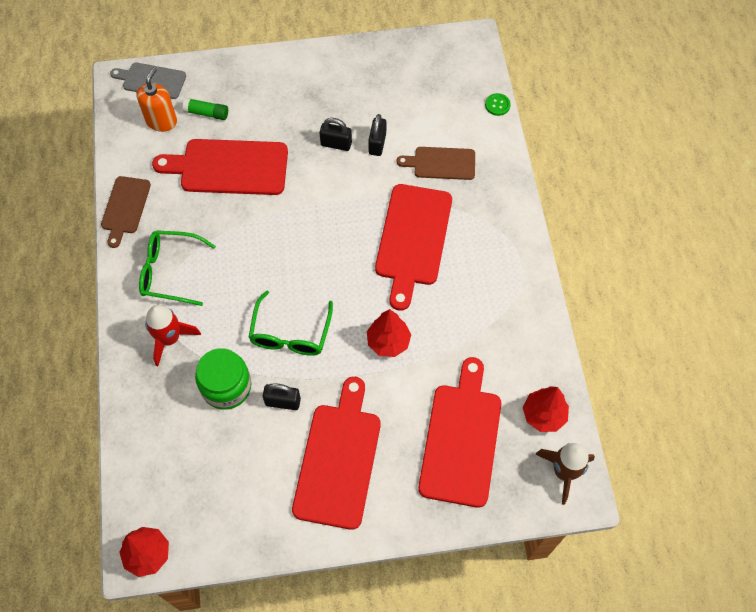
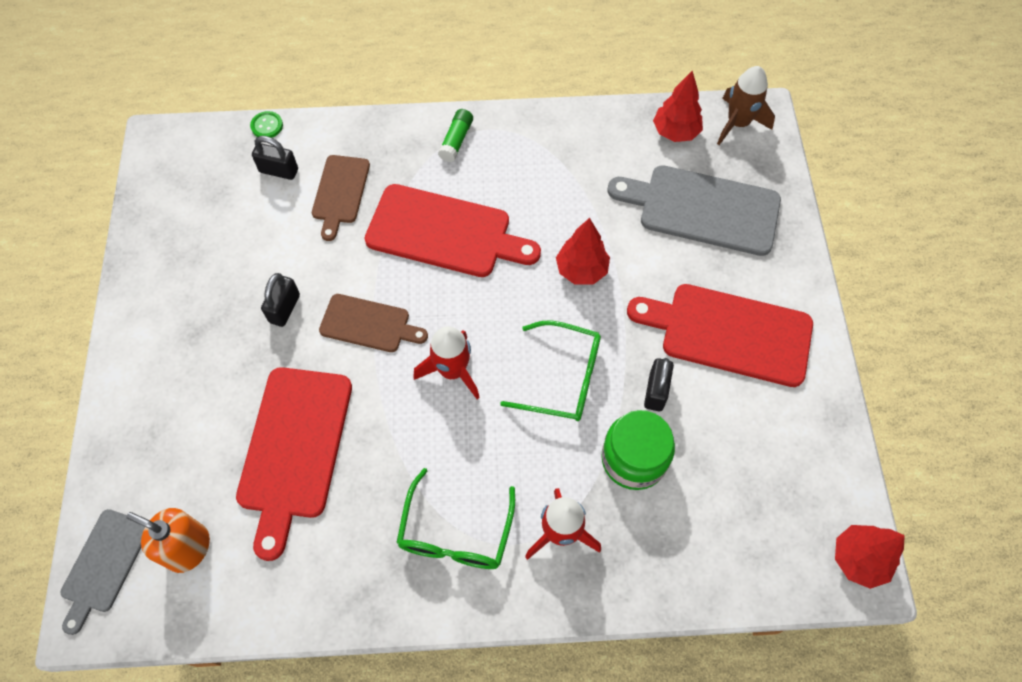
camera: 85 degrees left, 0 degrees up
(125, 208) = (337, 603): brown cutting board -> brown cutting board (369, 324)
(207, 113) = (190, 479): green glue stick -> green glue stick (456, 140)
(292, 257) = (452, 371): none -> red rocket
(377, 144) = (295, 260): black padlock -> black padlock (279, 170)
(461, 439) = (702, 209): red cutting board -> grey cutting board

